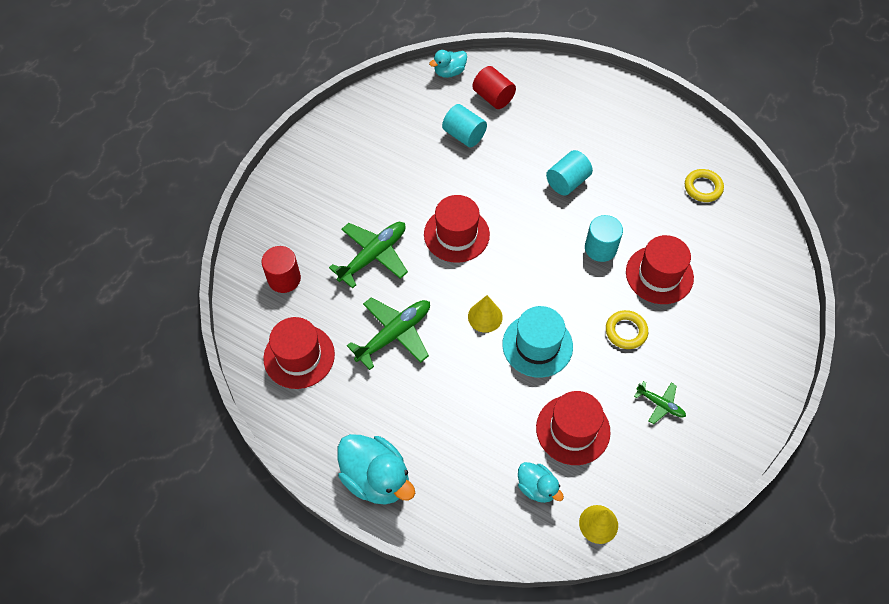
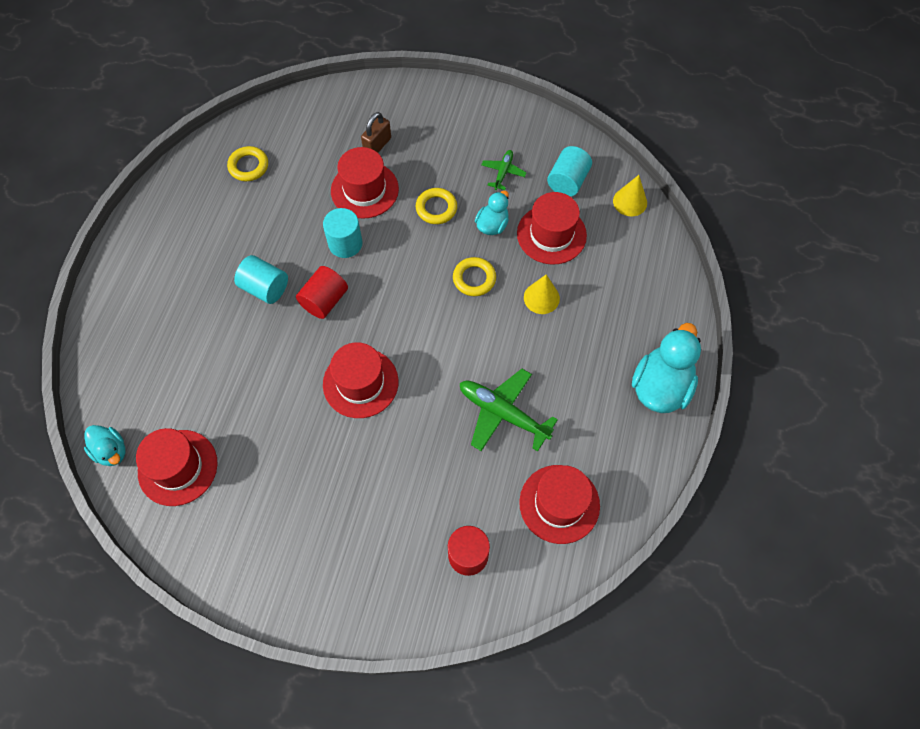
camera: 105 degrees left, 5 degrees up
(373, 256) = (411, 463): green plane -> none
(423, 108) = (178, 467): none -> red hat
(464, 135) = (215, 409): turquoise cylinder -> turquoise cylinder (567, 181)
(485, 317) = (456, 332): yellow cone -> yellow cone (541, 298)
(493, 97) = (149, 389): red cylinder -> red cylinder (324, 300)
(537, 345) = (474, 279): turquoise hat -> yellow ring
(537, 487) = (616, 252): turquoise duck -> turquoise duck (492, 225)
(713, 296) = (377, 145): none -> brown padlock

